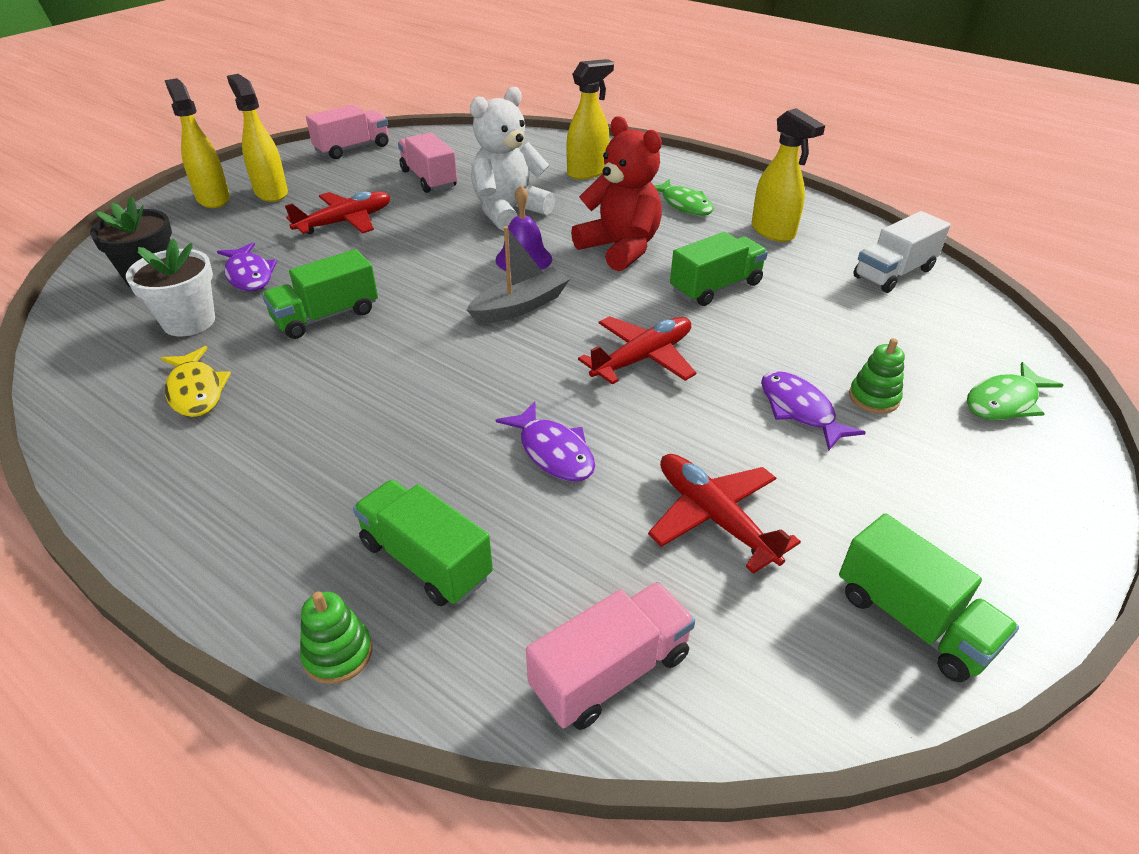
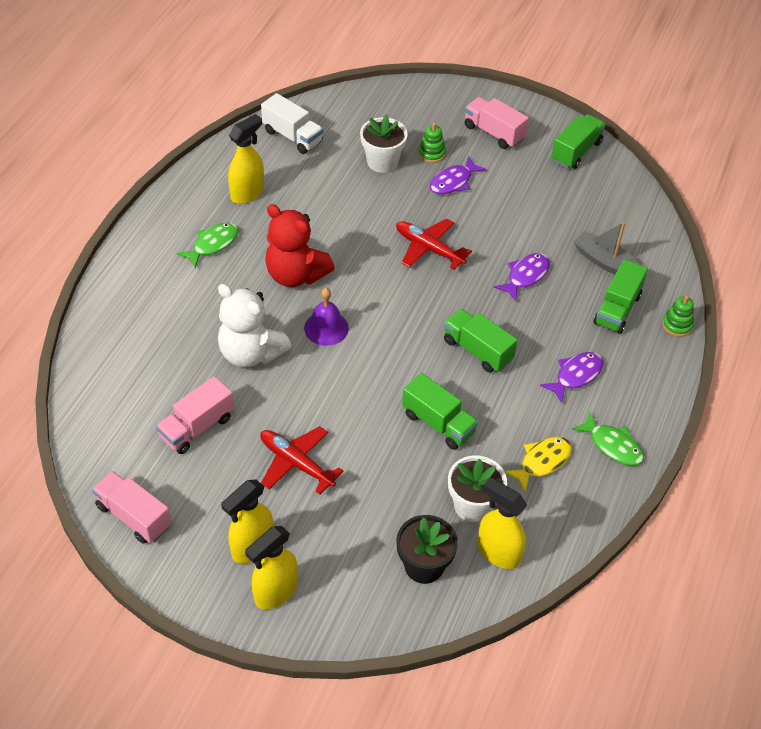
camera: 105 degrees left, 10 degrees up
(249, 275) = (400, 496): purple fish -> purple fish (576, 375)
(520, 306) = (391, 317): grey boat -> grey boat (605, 262)
(587, 172) = (160, 313): yellow spray bottle -> yellow spray bottle (498, 552)
(610, 672) = (642, 237): pink truck -> pink truck (493, 133)
(620, 249) = (295, 275): red teddy bear -> red teddy bear turned 90 degrees counterclockwise
(714, 518) = (546, 211): red plane -> none
(715, 287) = (336, 220): green truck -> green truck (477, 350)
(845, 343) = (382, 162): none -> white flower pot
(1004, 402) = (417, 107): green fish -> green fish (612, 445)

